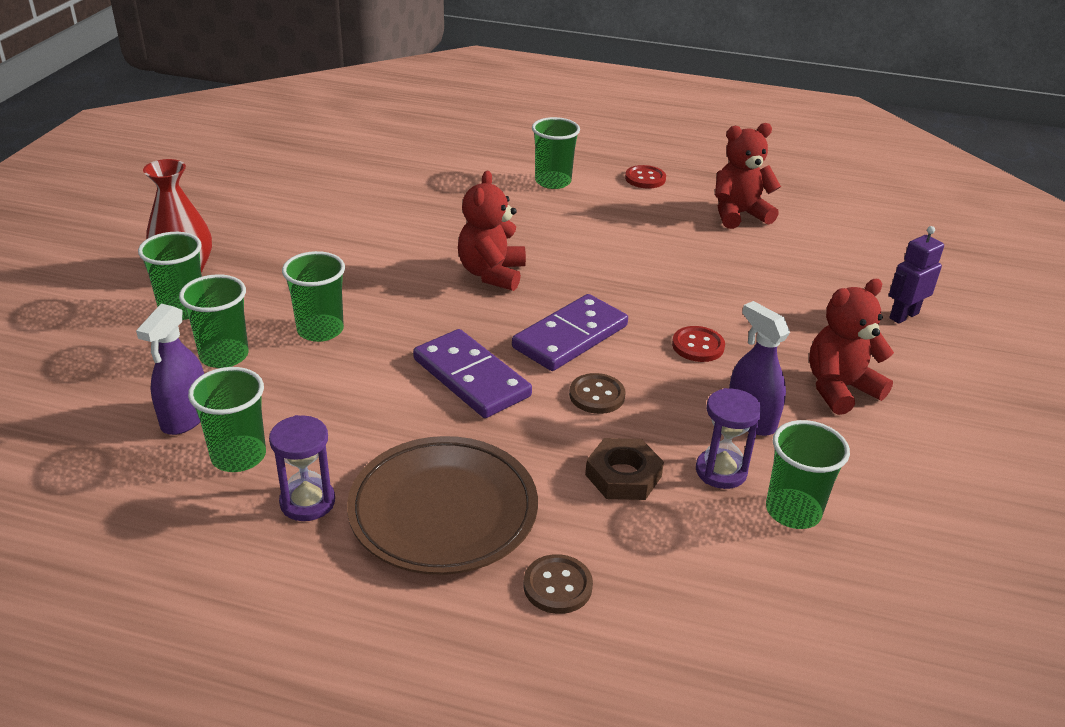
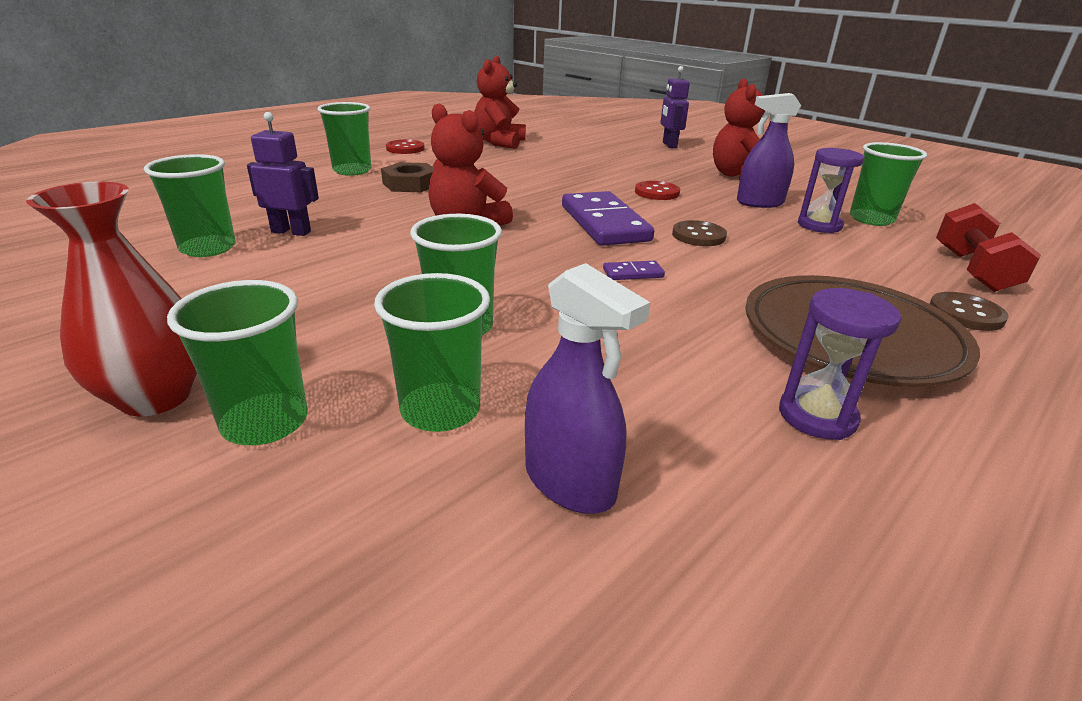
camera: 60 degrees left, 5 degrees down
(238, 456) = (697, 450): green cup -> green cup (208, 248)
(404, 214) = (291, 232): none -> purple robot
(471, 377) = (633, 273): purple domino -> purple domino, size x0.42
(623, 475) = (815, 254): brown nut -> brown nut (410, 184)
(694, 597) = (973, 270): none -> red dumbbell

